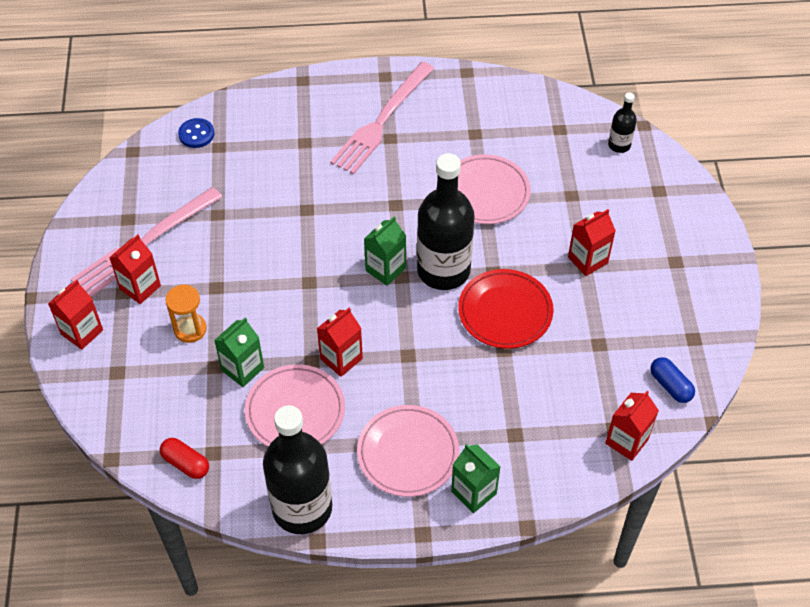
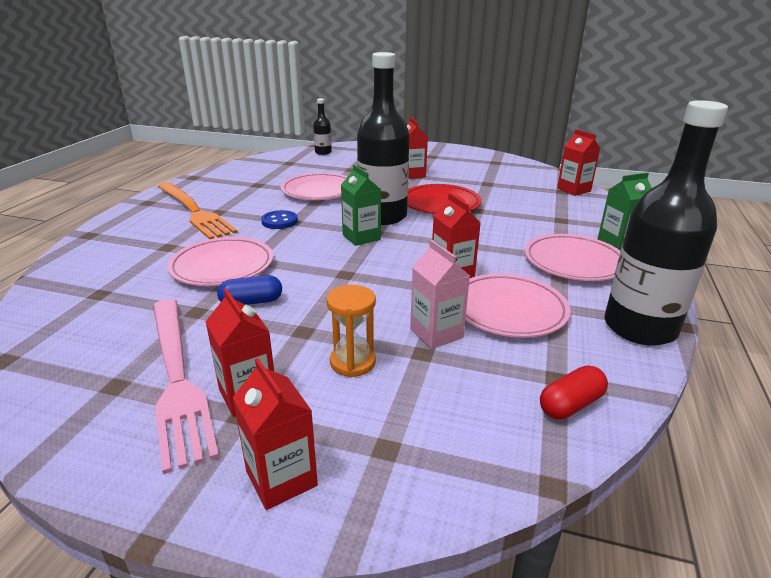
camera: 70 degrees left, 25 degrees down
(196, 134) = (57, 305): blue button -> blue button (279, 221)
(242, 369) = (436, 333): green carton -> pink carton
(288, 195) = (222, 266): none -> pink plate
(382, 121) = (194, 211): pink fork -> orange fork
(670, 385) = (530, 173): blue capsule -> blue capsule (251, 302)

